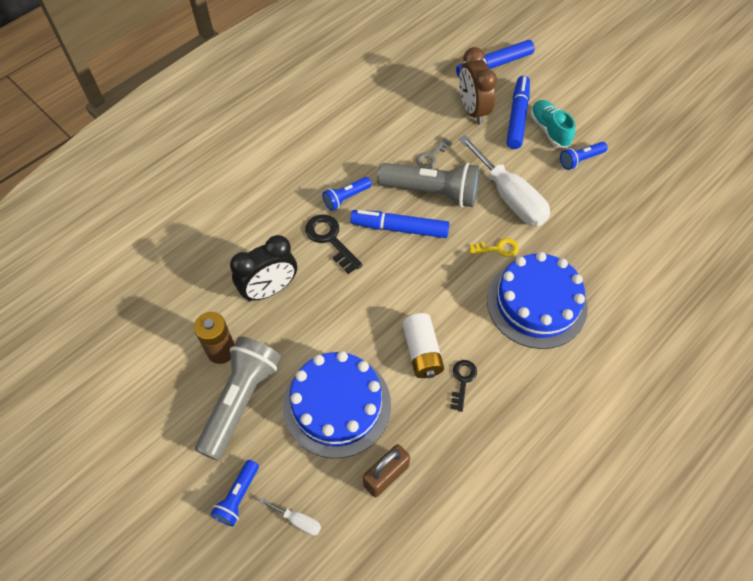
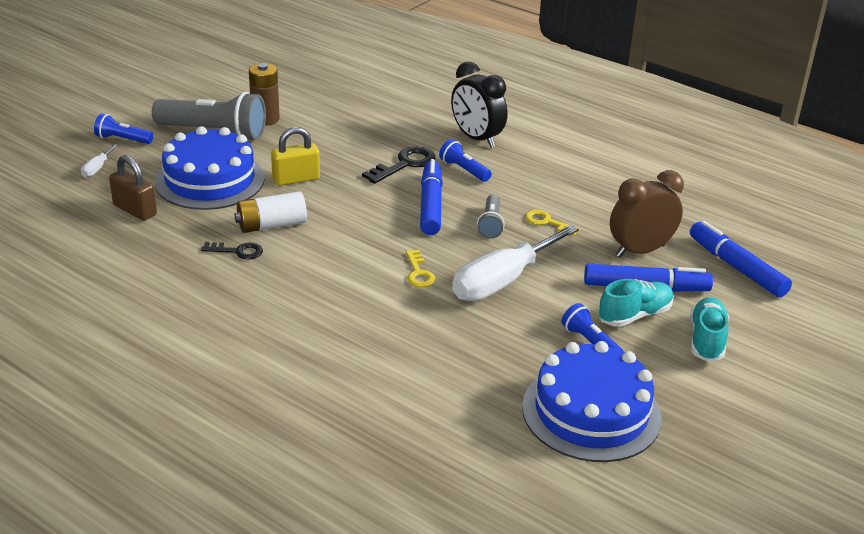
camera: 80 degrees right, 25 degrees down
(269, 289) = (336, 136): black clock -> black clock (476, 138)
(345, 328) = (296, 179): none -> yellow padlock
(431, 156) = (547, 222): grey key -> yellow key
(432, 192) = (491, 224): grey flashlight -> grey flashlight, size x0.51
(536, 303) = (344, 302): blue cake -> blue cake (591, 412)
(575, 100) = (706, 340): none -> turquoise shoe

